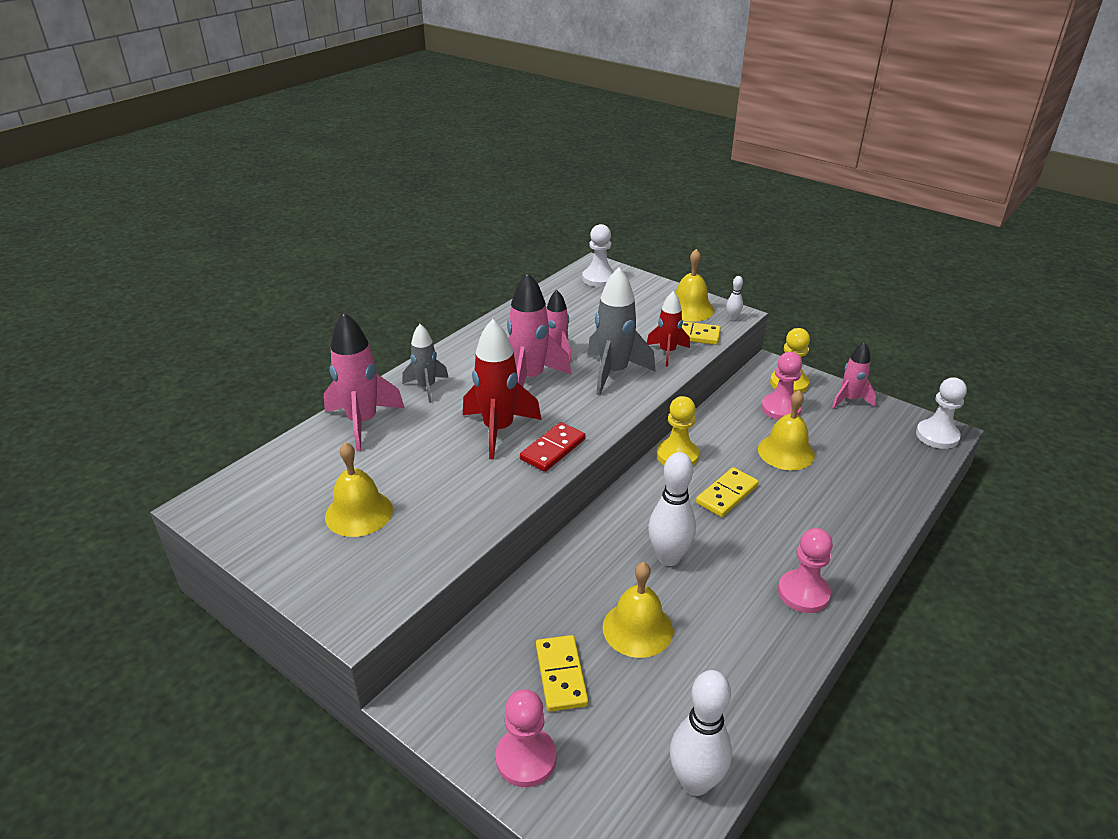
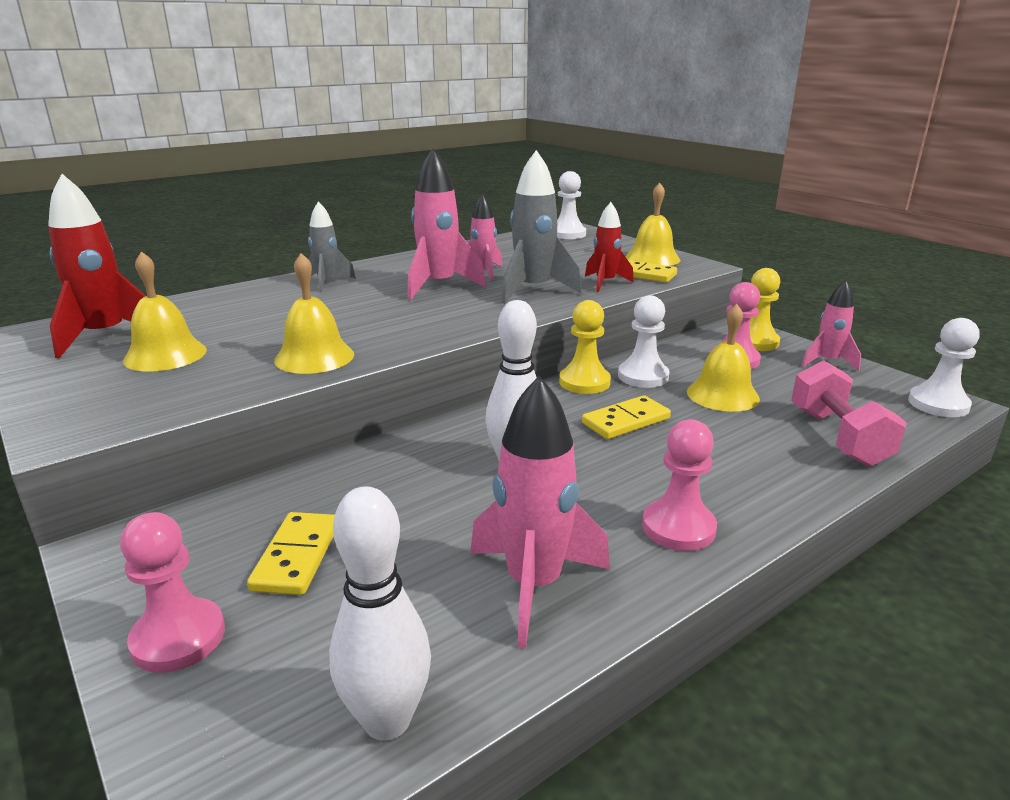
camera: 15 degrees right, 10 degrees down
(363, 422) = (240, 297): pink rocket -> pink rocket (533, 585)
(498, 430) = (372, 315): red rocket -> red rocket (105, 336)
(553, 449) = (418, 334): red domino -> none
(637, 628) = (429, 527): yellow bell -> yellow bell (314, 357)
(719, 441) = (643, 376): none -> white pawn
(732, 318) = (698, 267): white bowling pin -> none
(879, 484) = (838, 437): none -> pink dumbbell

